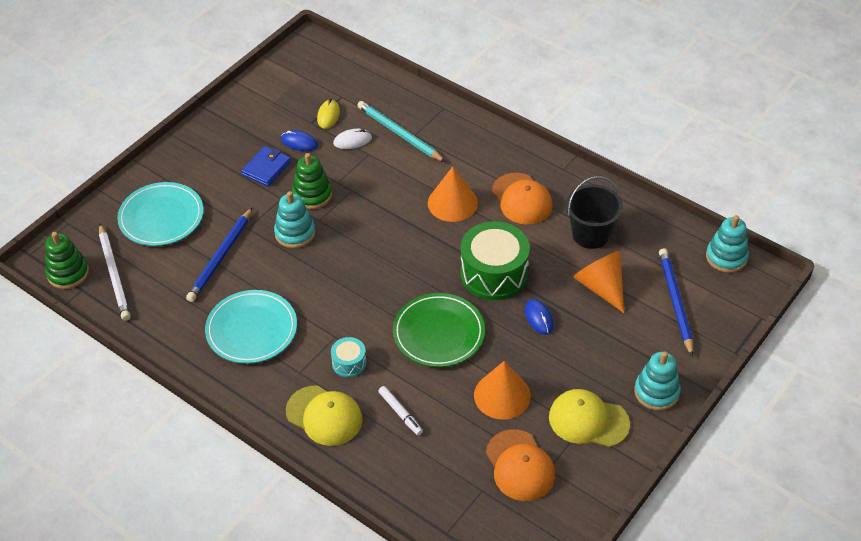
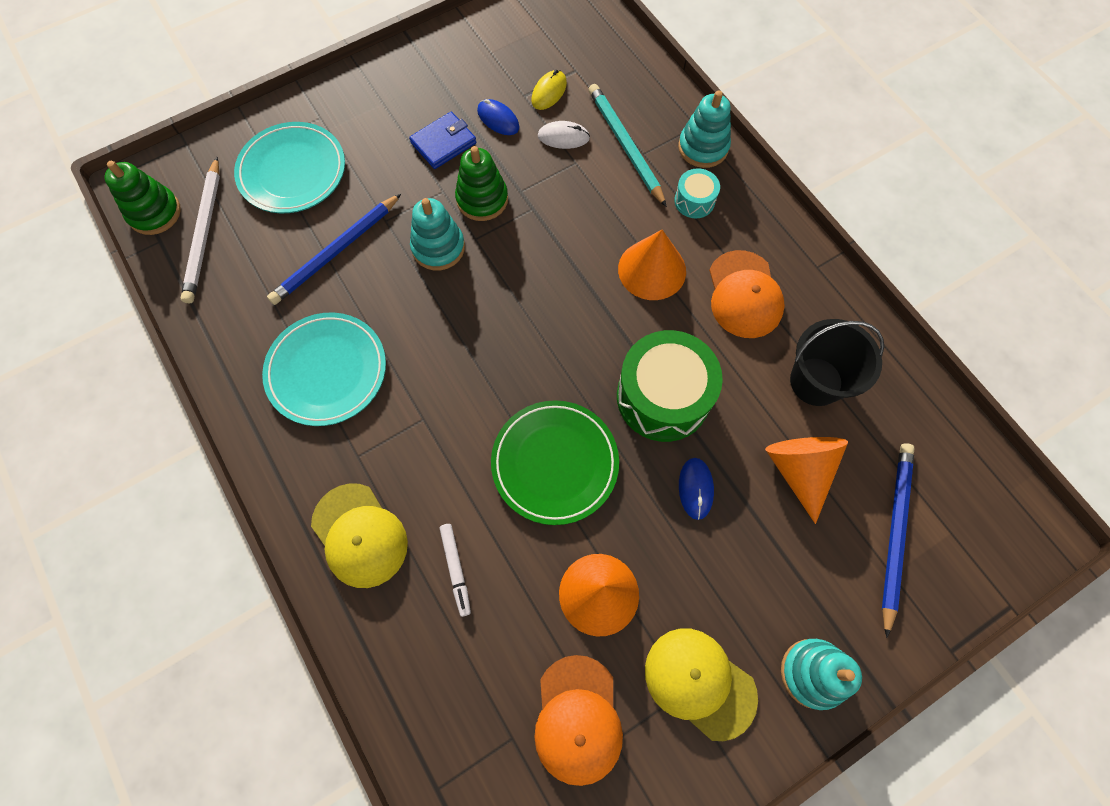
camera: 20 degrees right, 20 degrees up
(349, 363) = (423, 466): turquoise drum -> turquoise drum (694, 201)
(726, 257) = (994, 485): turquoise stacking toy -> turquoise stacking toy (703, 147)

